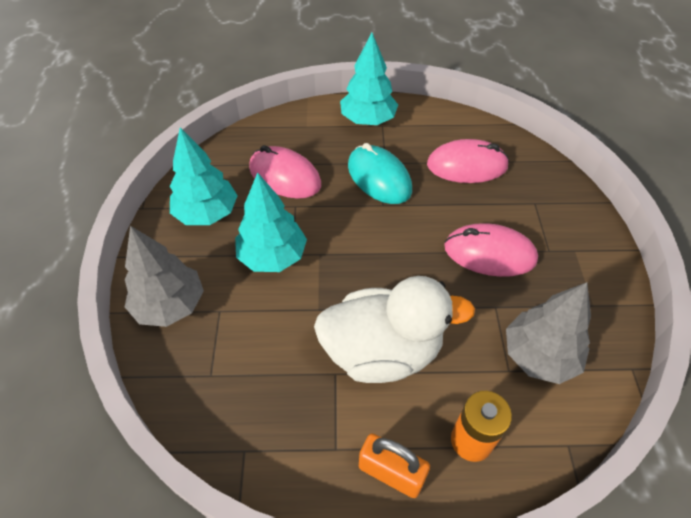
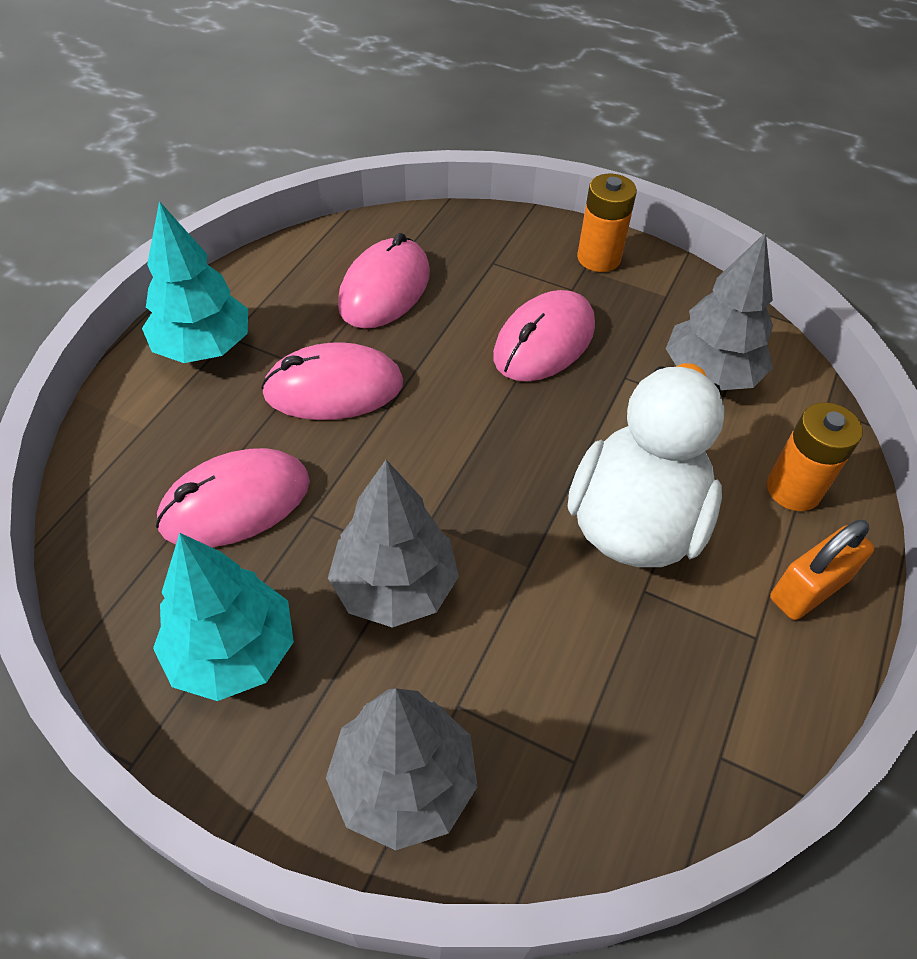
camera: 65 degrees left, 0 degrees up
(272, 256) = (395, 586): turquoise tree -> grey tree
(379, 178) = (333, 388): turquoise mouse -> pink mouse
(592, 254) = (598, 258): none -> orange battery

